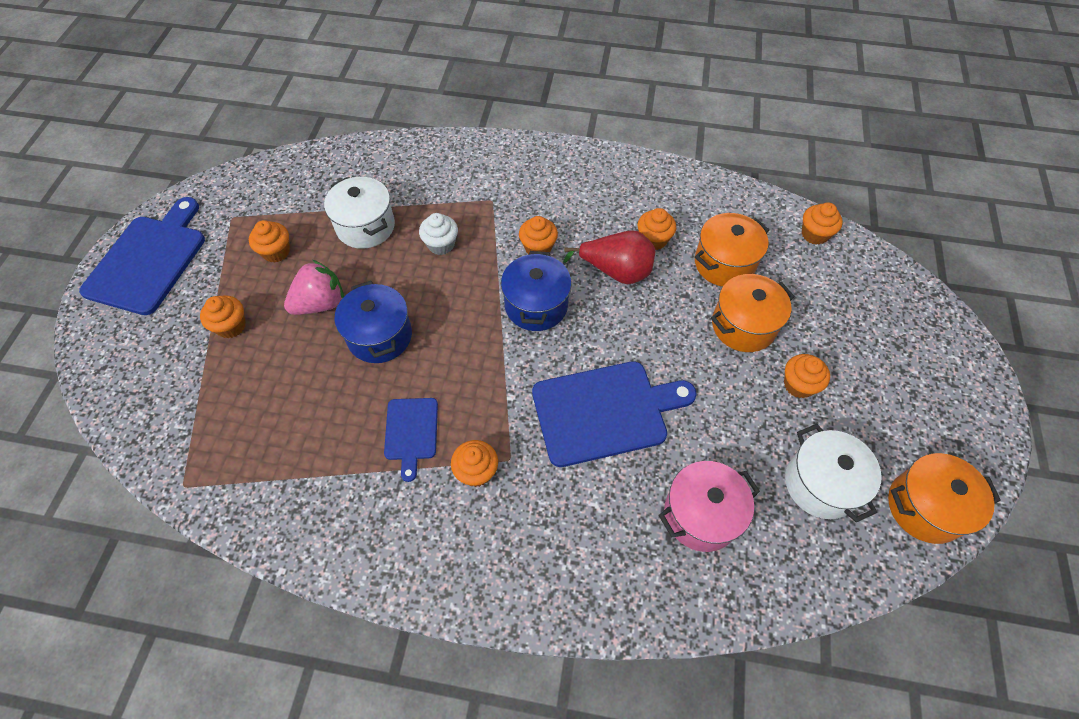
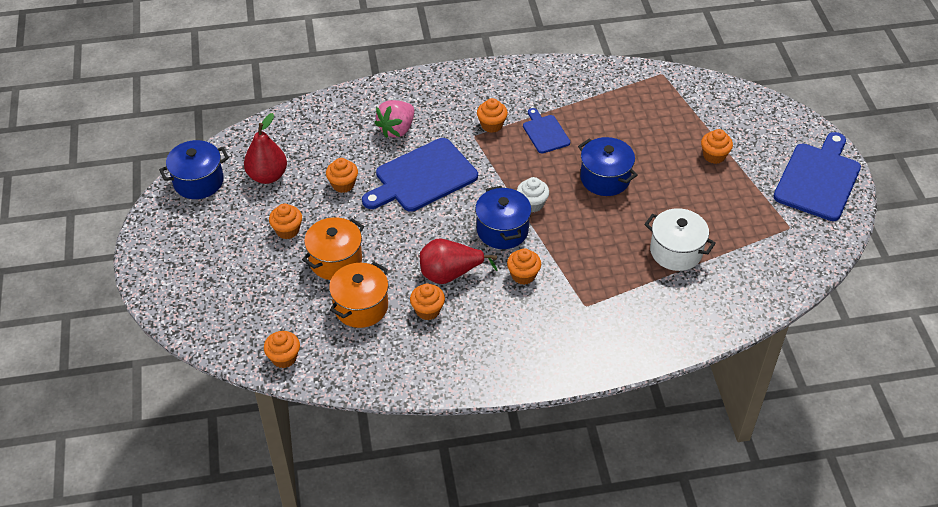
camera: 160 degrees right, 10 degrees down
(148, 260) = (818, 179): blue cutting board -> blue cutting board turned 150 degrees counterclockwise
(276, 252) = (729, 212): orange cupcake -> orange cupcake (343, 184)
(320, 303) = (664, 187): pink strawberry -> pink strawberry (397, 129)
(441, 244) = (604, 255): white cupcake -> white cupcake (532, 204)
(701, 515) = (343, 141): pink pot -> none
(820, 484) = (267, 176): white pot -> red pear
(924, 507) = (198, 181): orange pot -> blue pot

